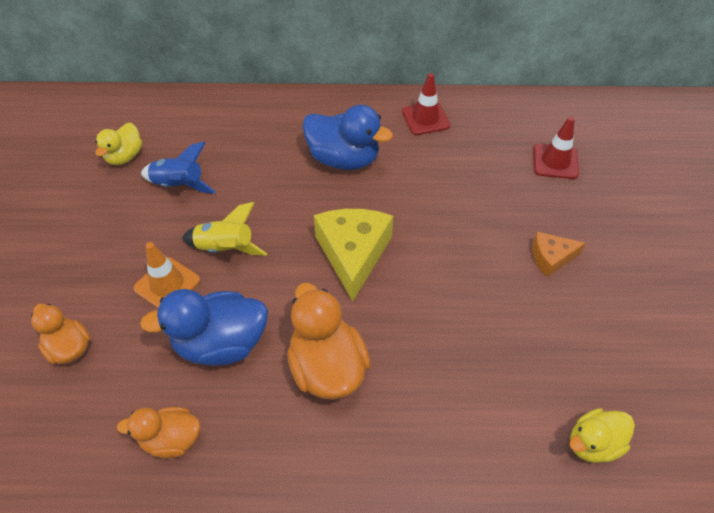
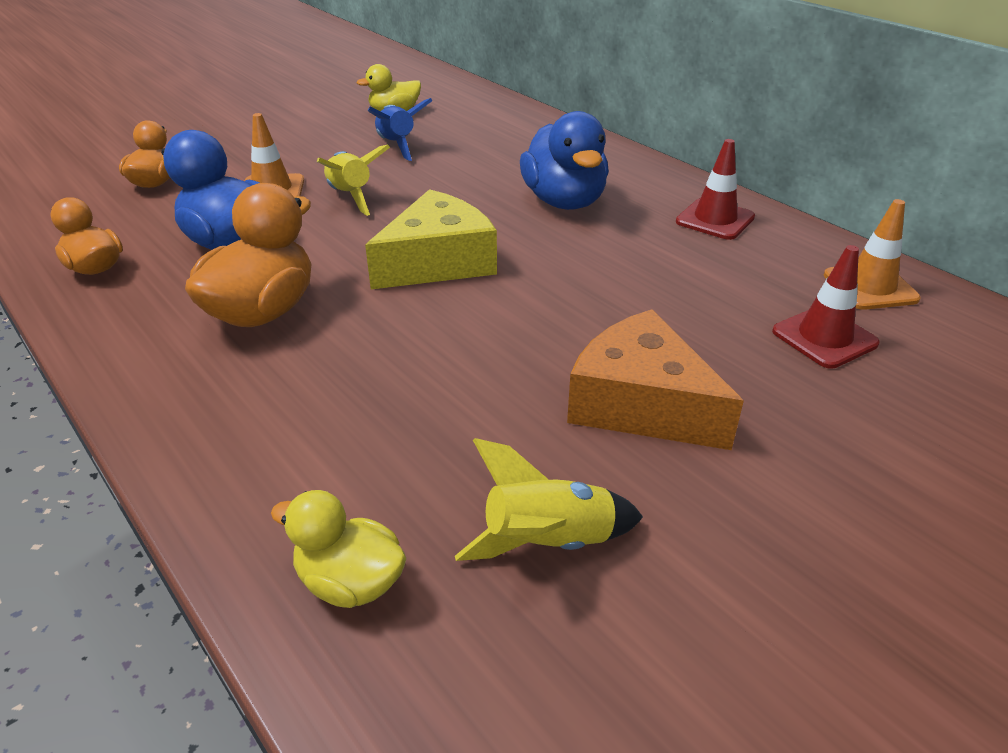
camera: 50 degrees right, 15 degrees down
(532, 117) = (870, 287): none -> orange traffic cone
(551, 258) = (641, 404): orange cheese -> orange cheese, size x1.83
(616, 353) = (548, 542): none -> yellow rocket

